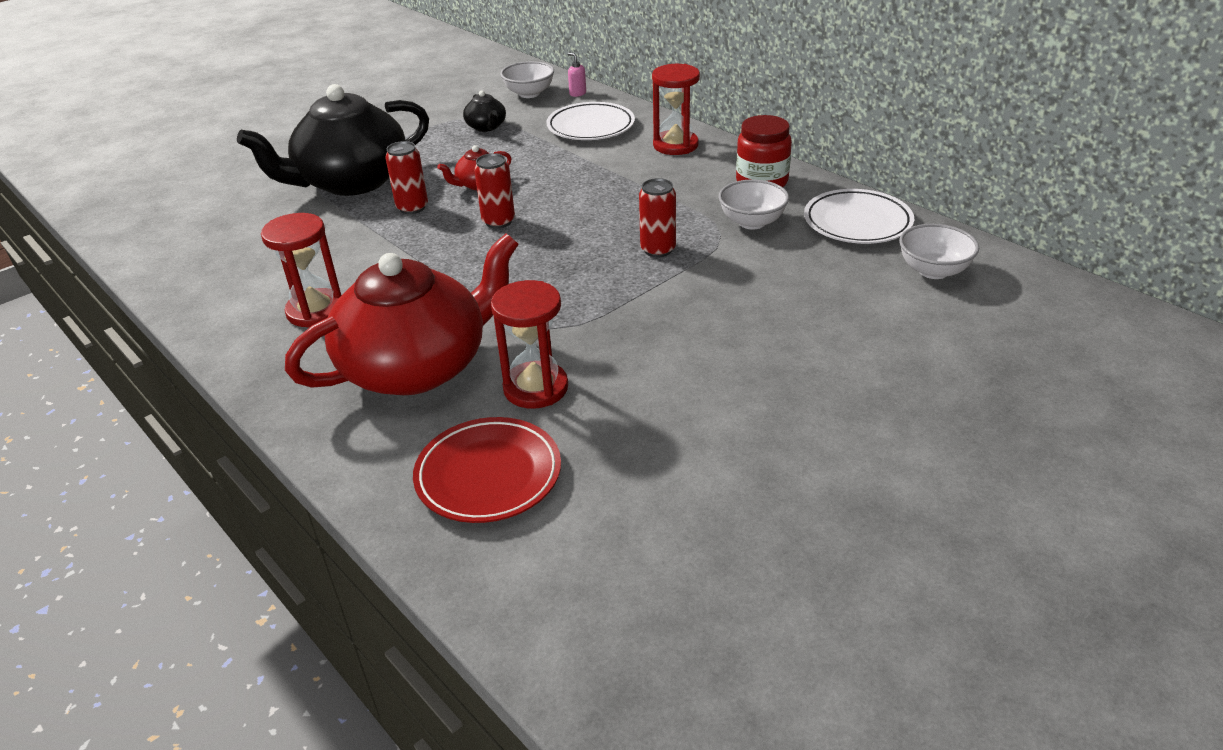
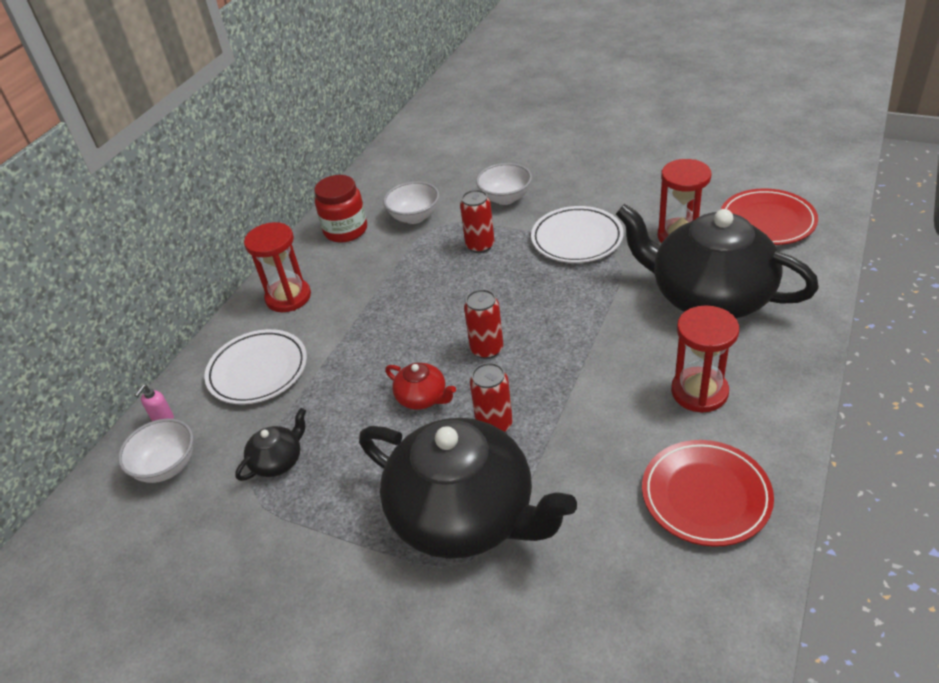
camera: 110 degrees left, 5 degrees up
(229, 276) = (705, 496): none -> red plate
(417, 366) = (709, 296): red teapot -> black teapot
(857, 222) = (392, 176): white plate -> white plate (577, 239)
(933, 271) = (441, 139): white bowl -> white bowl (505, 198)

